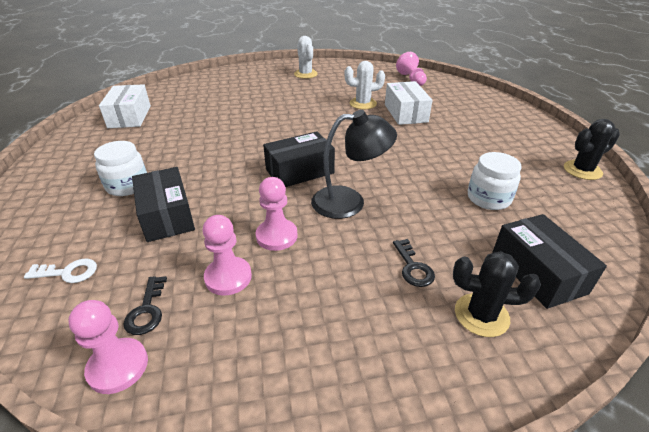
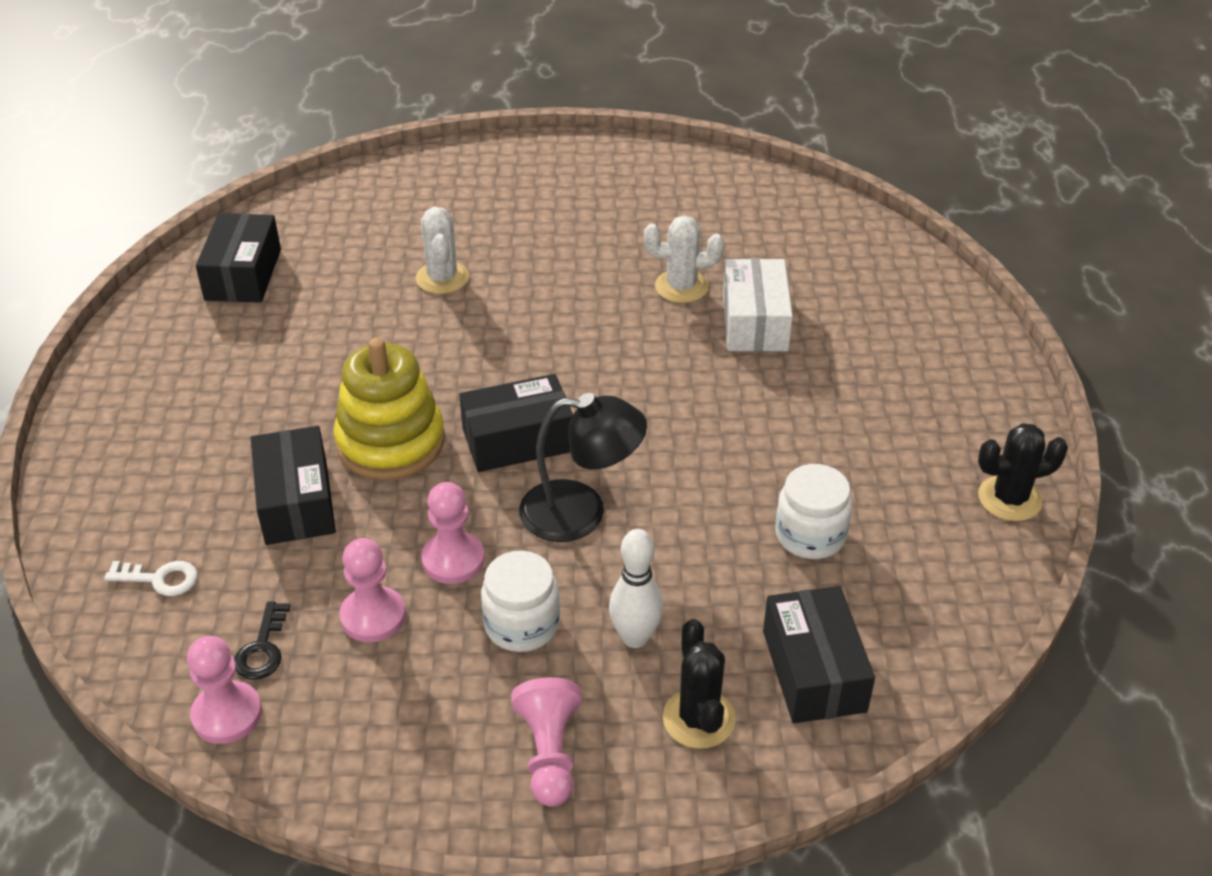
camera: 10 degrees right, 5 degrees up
(127, 185) = (239, 435): white jar -> white jar (522, 625)
(129, 116) = (243, 274): white box -> black box
(224, 179) = (391, 442): none -> yellow stacking toy
(305, 74) = (593, 185): white cactus -> white cactus (442, 278)
(411, 79) = (807, 224): pink pawn -> pink pawn (549, 753)
(413, 267) = (635, 637): black key -> white bowling pin
(481, 315) = (698, 719): black cactus -> black cactus turned 60 degrees clockwise

